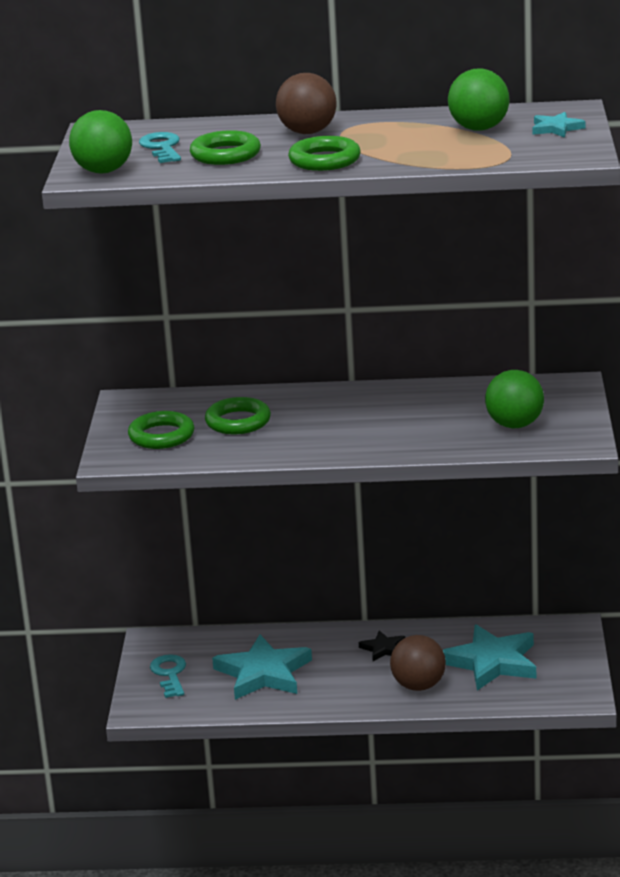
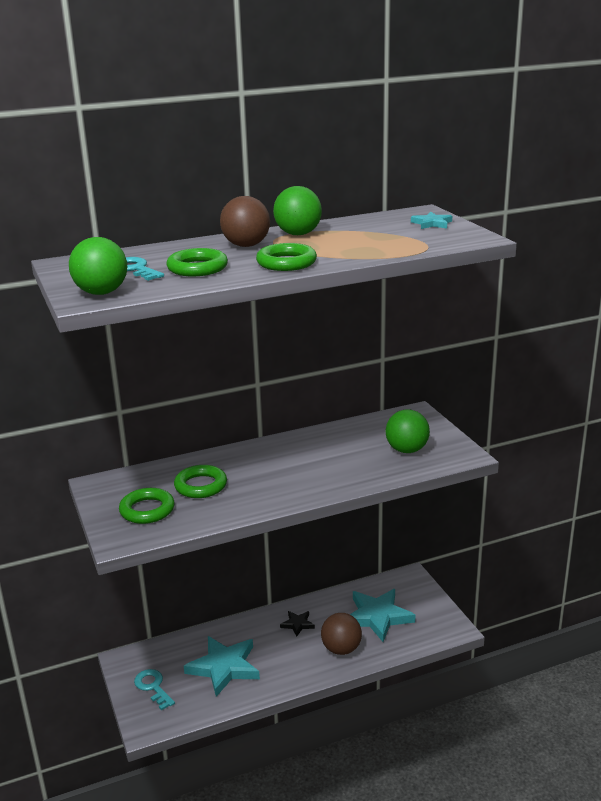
camera: 25 degrees left, 0 degrees up
(479, 128) = (376, 229): green ball -> green ball (298, 234)

